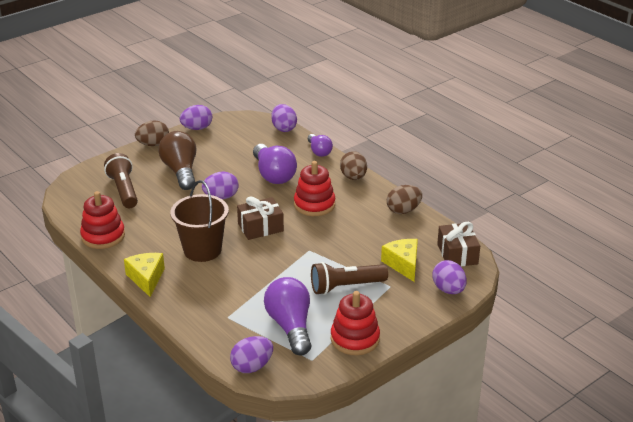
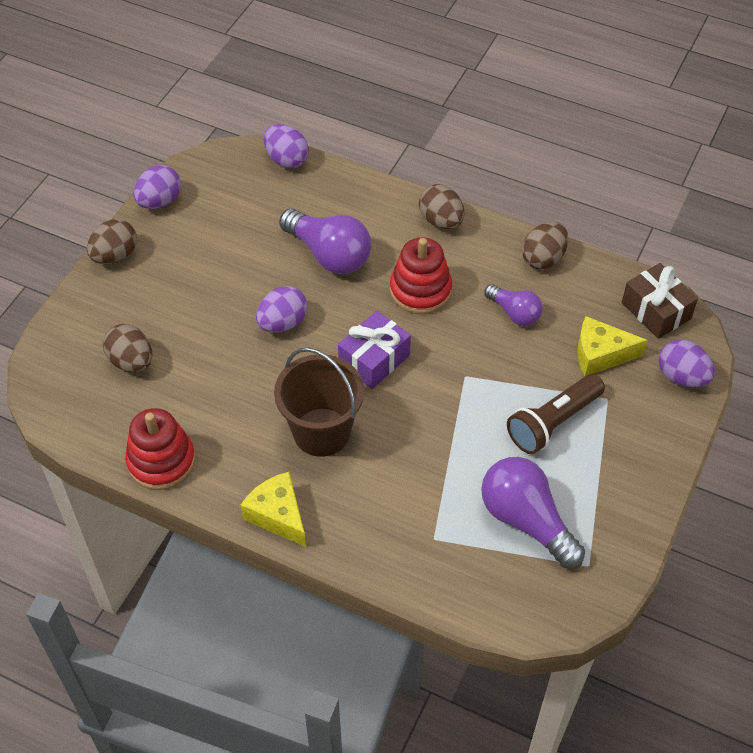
camera: 25 degrees left, 20 degrees up
(123, 190) = (131, 361): brown flashlight -> brown egg
(181, 171) = (192, 294): brown light bulb -> none
(252, 366) = (521, 610): purple egg -> none
(260, 227) = (374, 359): brown gift -> purple gift
(319, 151) = (364, 188): purple light bulb -> purple light bulb (514, 313)
(355, 339) = (619, 507): red stacking toy -> none
(403, 264) = (600, 354): yellow cheese -> yellow cheese turned 45 degrees counterclockwise

